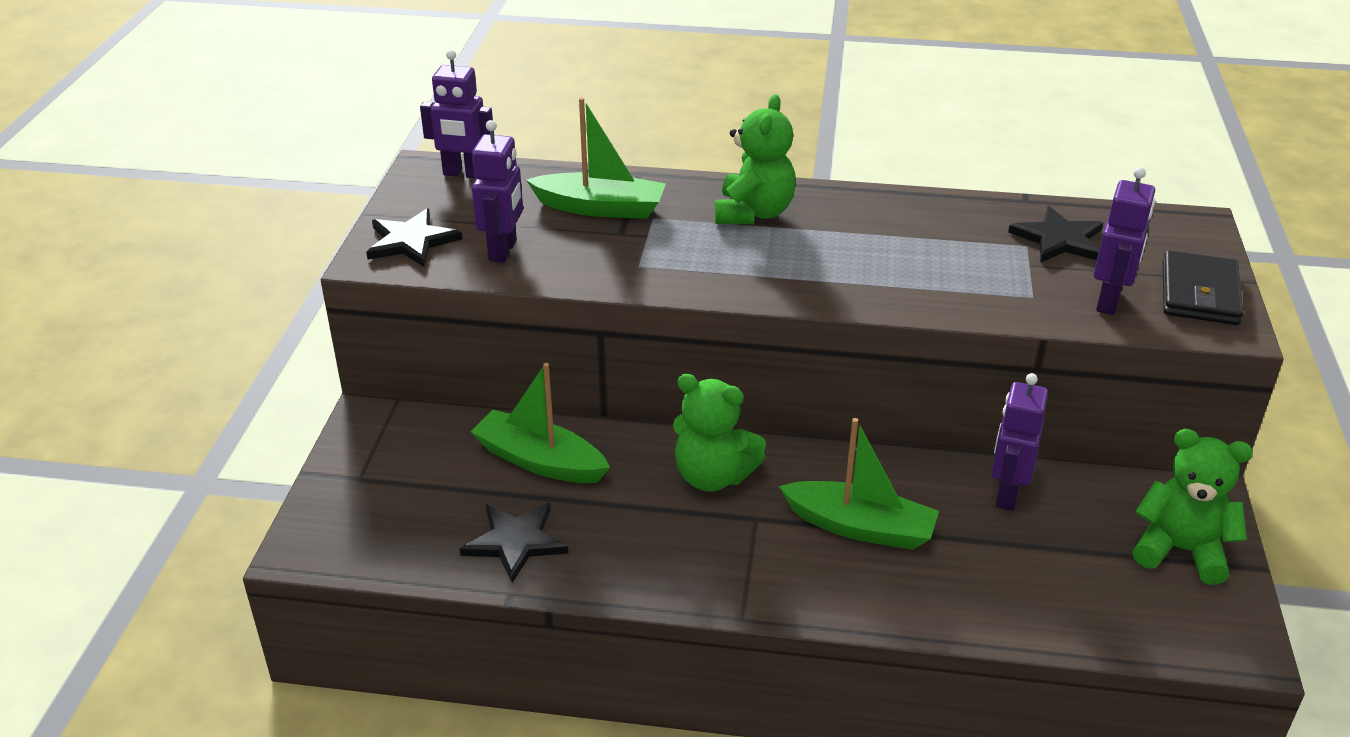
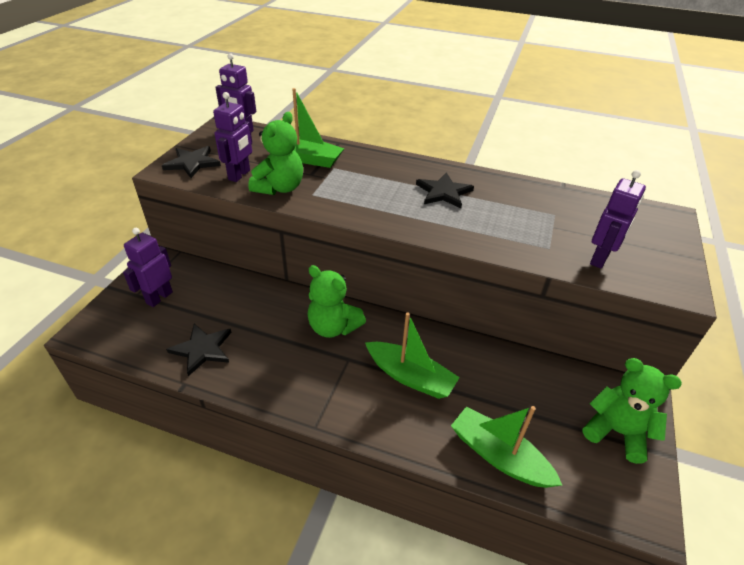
camera: 10 degrees right, 5 degrees up
(540, 461) = (239, 301): green boat -> green boat (499, 456)
(753, 213) = (393, 173): green teddy bear -> green teddy bear (280, 188)
(1006, 494) = (509, 370): purple robot -> purple robot (159, 297)
(1058, 239) = (576, 213): black star -> black star (443, 192)
(1199, 293) = (664, 262): black wallet -> none

